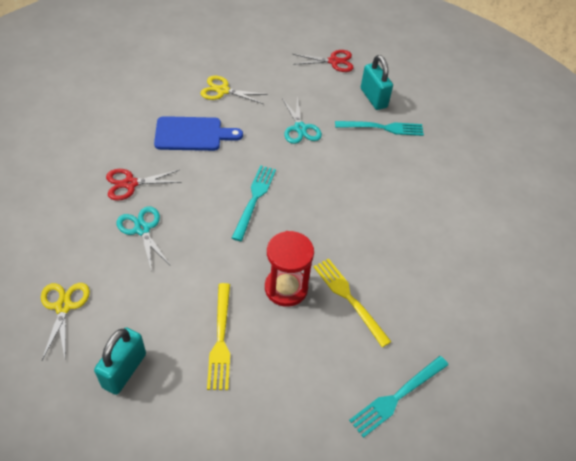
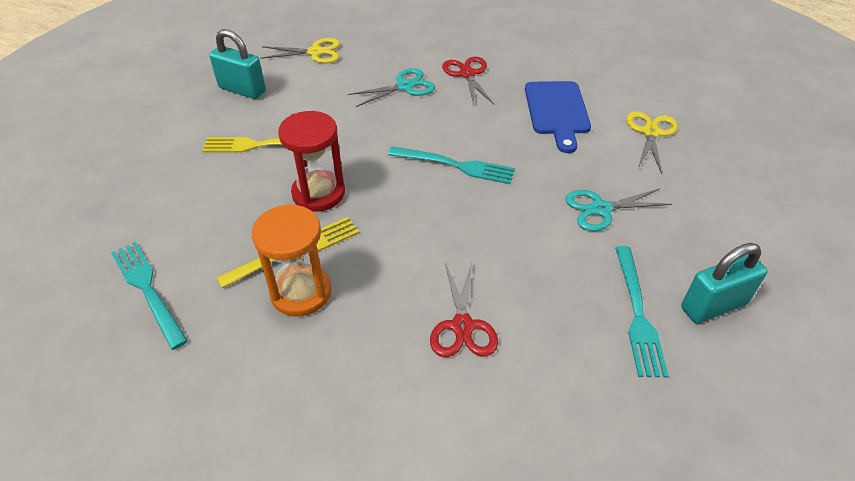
camera: 95 degrees right, 5 degrees down
(333, 61) = (788, 254): red scissors -> red scissors (462, 326)
(387, 291) = (301, 292): none -> orange hourglass

